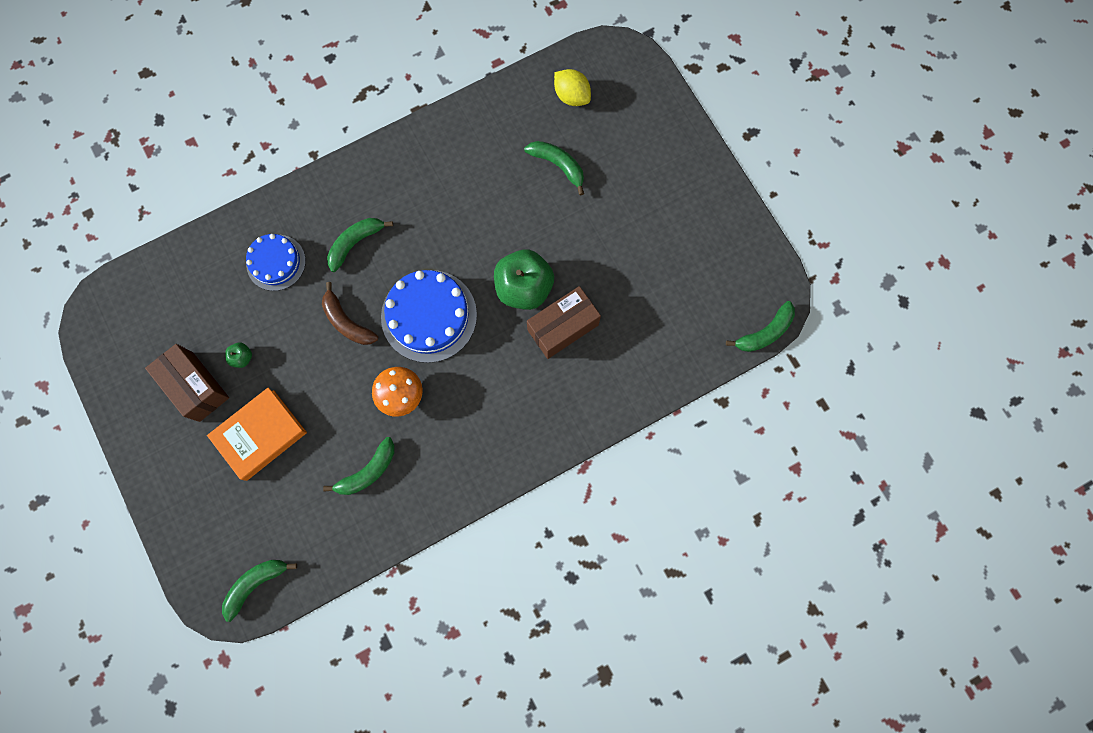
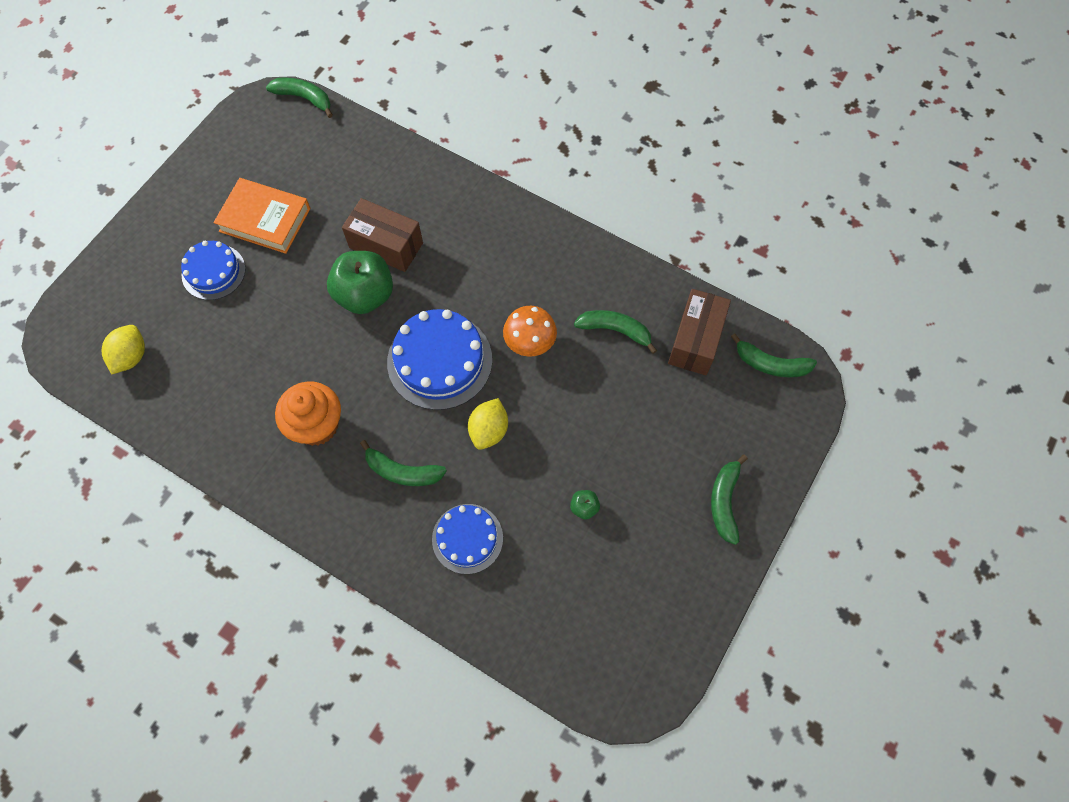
camera: 120 degrees left, 10 degrees down
(196, 386) = (640, 534): brown box -> brown box (695, 341)
(260, 435) = (645, 442): orange book -> orange book (265, 220)
(347, 322) = (489, 430): brown banana -> yellow lemon
(431, 200) = (316, 425): none -> orange cupcake
(558, 165) = (218, 330): green banana -> green banana (724, 502)
(615, 183) = (213, 272): none -> blue cake

